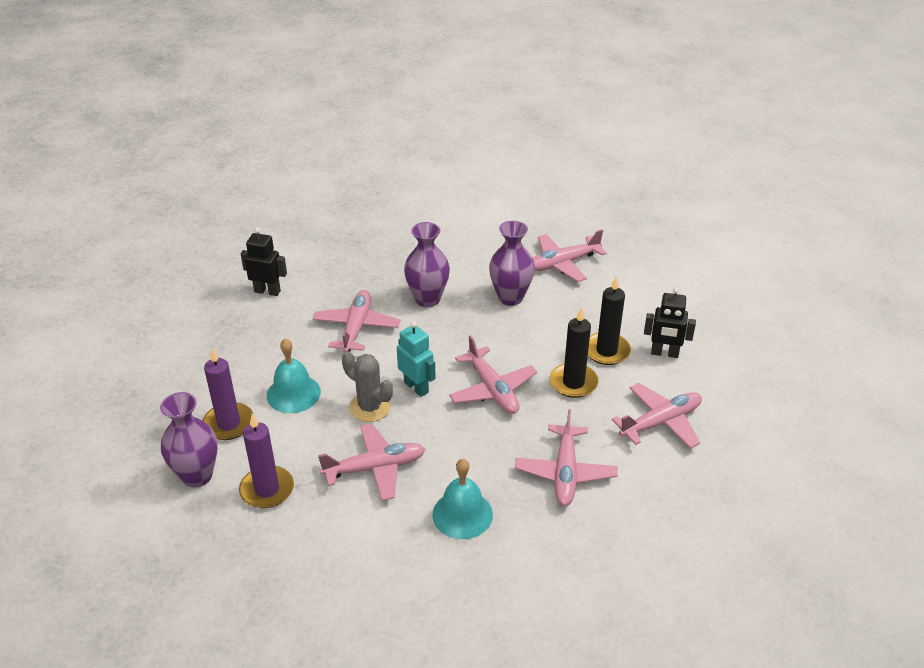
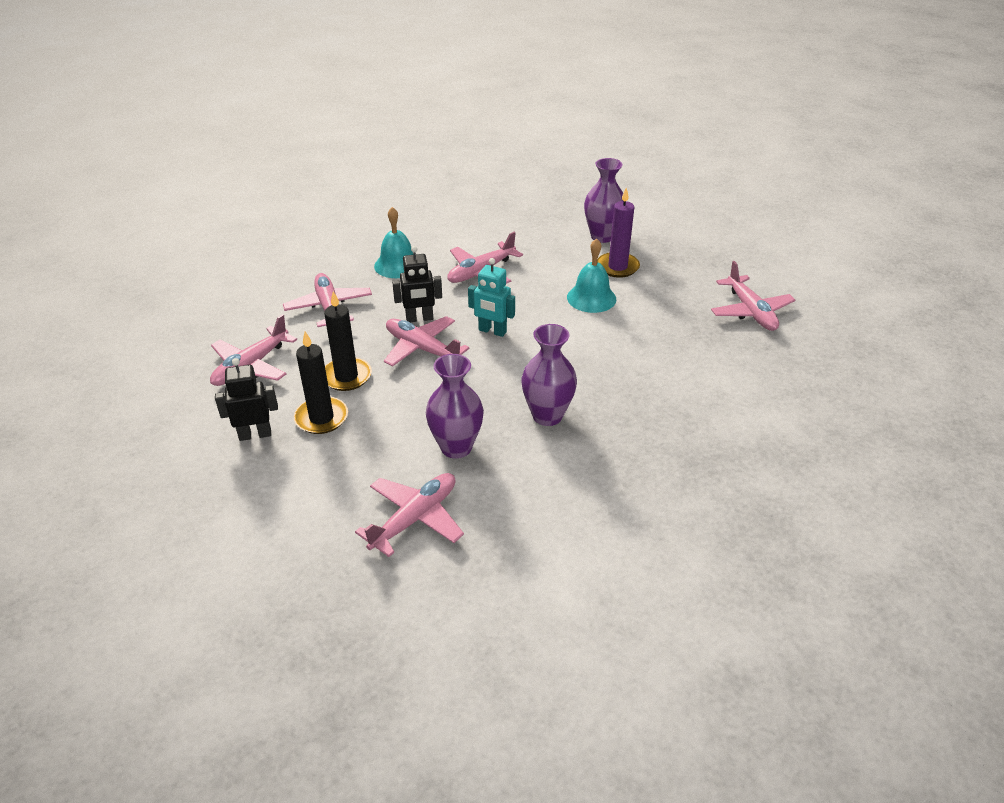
camera: 155 degrees right, 0 degrees up
(267, 291) = (717, 372): black robot -> black robot (419, 319)
(267, 489) = (546, 242): purple candle -> none
(356, 327) = (593, 364): pink plane -> pink plane (750, 311)
(370, 407) = (519, 306): grey cactus -> none

